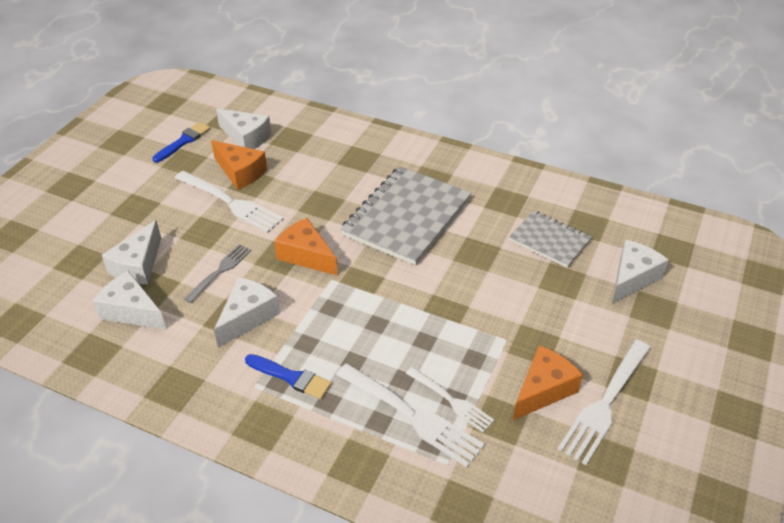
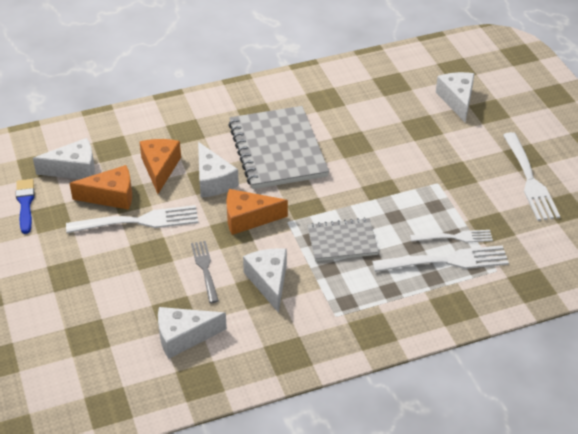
camera: 45 degrees left, 0 degrees up
(138, 265) = (138, 308): white cheese -> white cheese (213, 181)
(291, 377) = (349, 294): blue brush -> none
(543, 390) = (492, 196): orange cheese -> orange cheese (160, 168)
(549, 240) = (384, 107): grey notebook -> grey notebook (342, 241)

